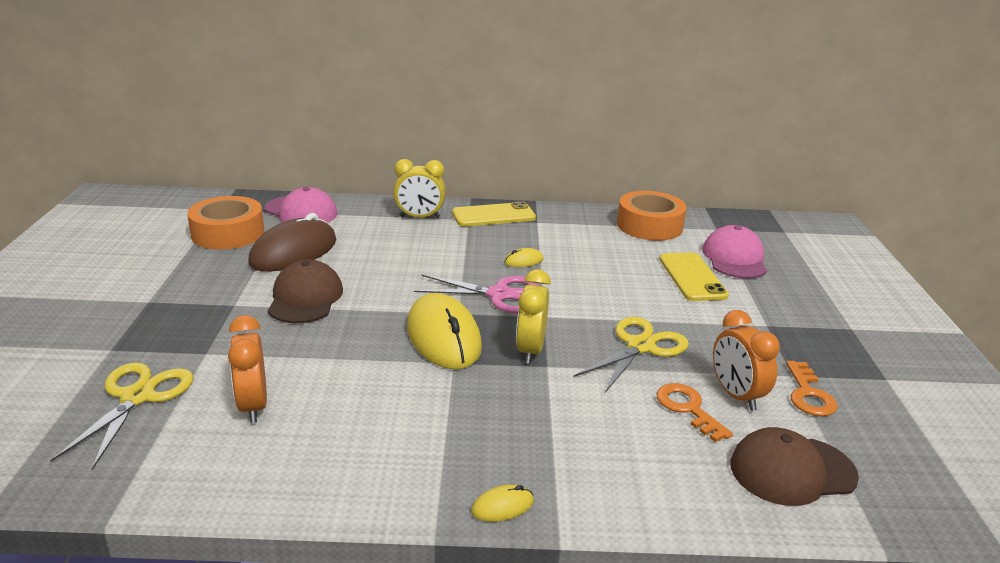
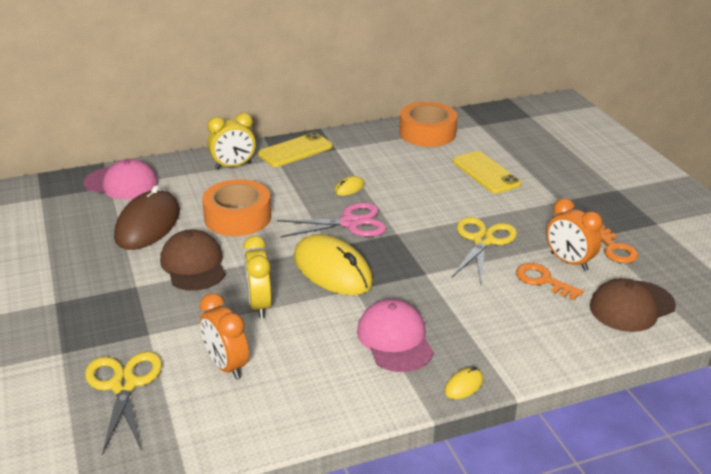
camera: 20 degrees left, 5 degrees up
(228, 233) = (71, 220): orange tape -> orange tape (237, 217)
(530, 350) = (405, 264): yellow clock -> yellow clock (259, 305)
(734, 258) = (507, 149): pink cap -> pink cap (395, 339)

